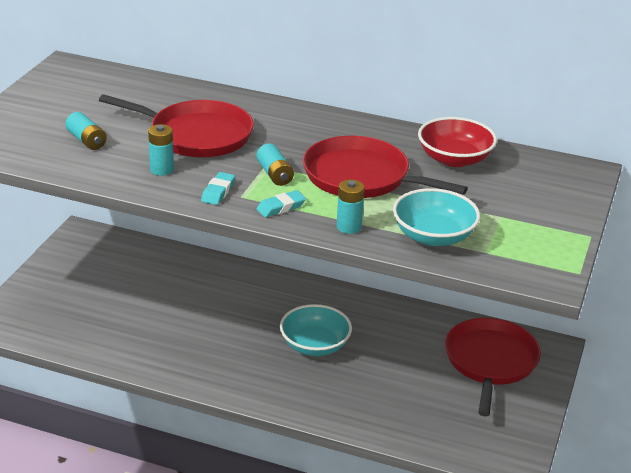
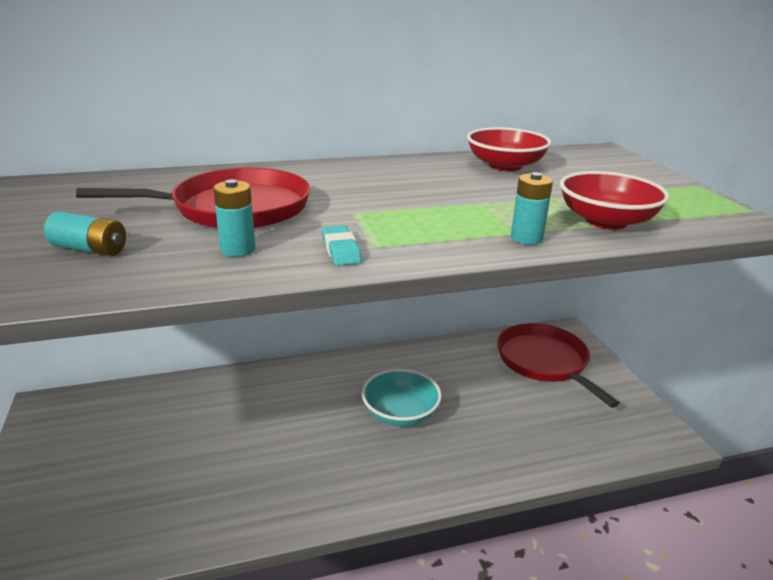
camera: 35 degrees left, 5 degrees down
(274, 174) = (375, 217): turquoise battery -> none
(281, 207) = (432, 243): turquoise eraser -> none
(361, 177) = (459, 197): red pan -> none
(433, 236) = (606, 221): turquoise bowl -> red bowl

